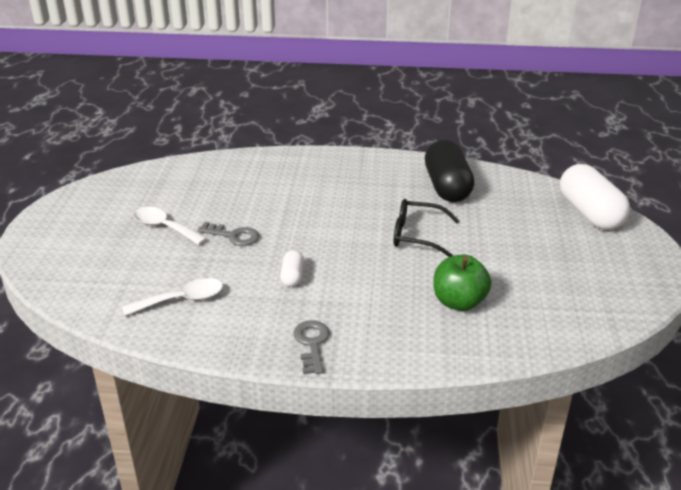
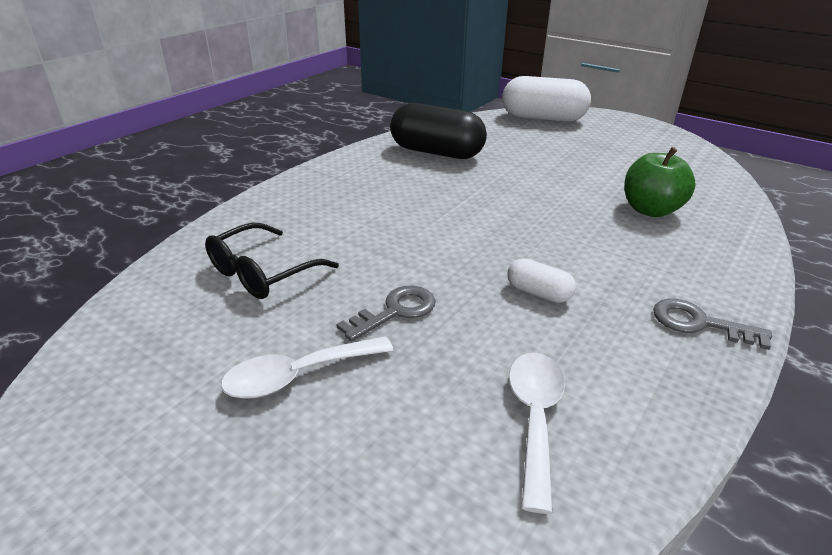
camera: 60 degrees left, 0 degrees up
(417, 235) = (512, 193): black glasses -> black glasses (262, 273)

